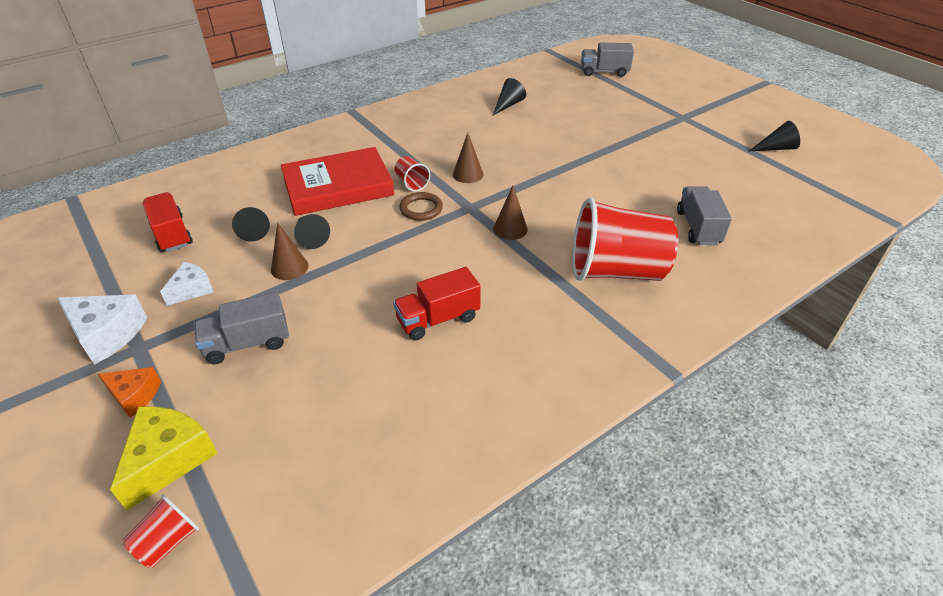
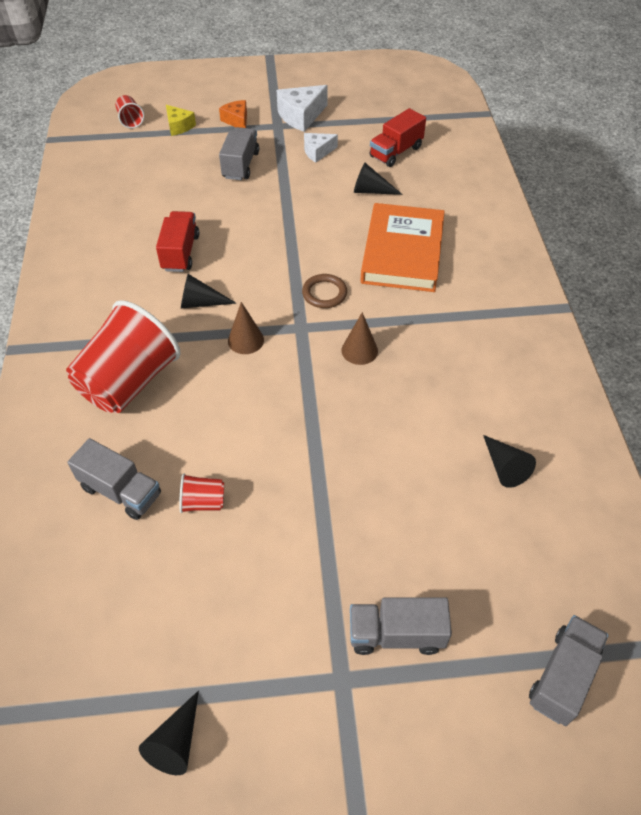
camera: 120 degrees right, 10 degrees up
(134, 396) = (237, 121): orange cheese -> orange cheese turned 105 degrees clockwise
(169, 459) = (179, 126): yellow cheese -> yellow cheese, size x0.63
(172, 234) = (396, 152): red truck -> red truck turned 135 degrees clockwise
(192, 290) = (317, 152): white cheese -> white cheese turned 90 degrees clockwise
(289, 267) = (304, 198): brown cone -> none
(310, 237) = (335, 217): black cone -> black cone (201, 303)
(338, 187) = (402, 252): red book -> orange book
(412, 183) = (373, 302): red cup -> red cup (203, 502)
(642, 110) = (396, 634): none -> grey truck

